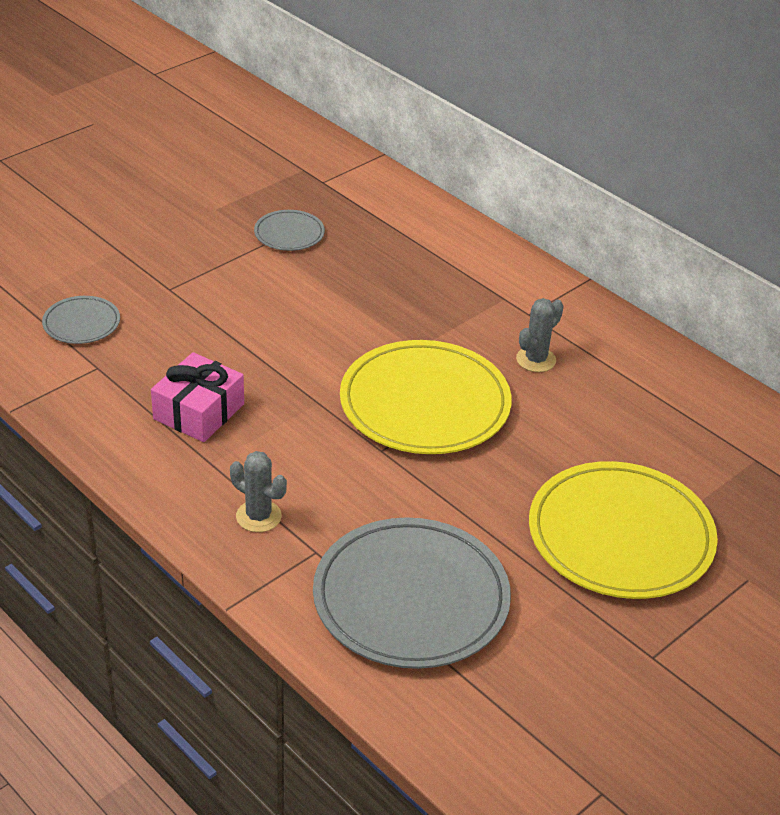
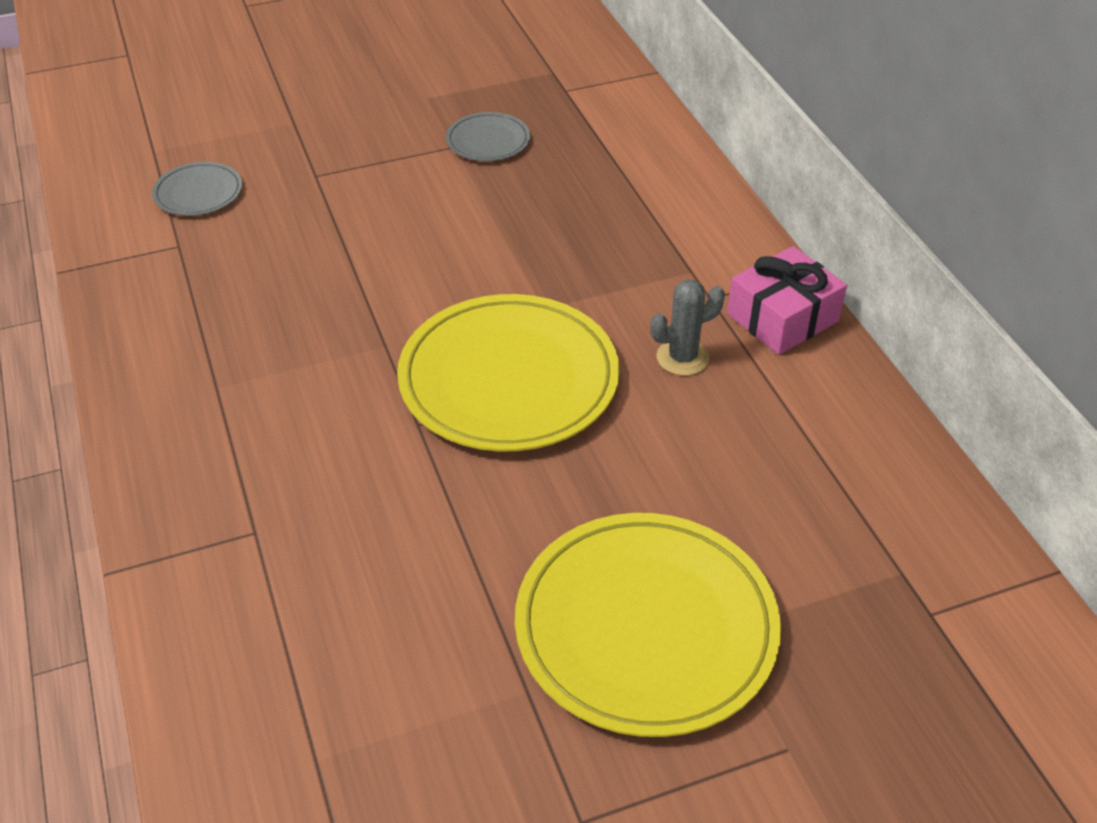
camera: 25 degrees right, 5 degrees up
(199, 411) = (247, 322): pink gift -> pink gift (782, 317)
(258, 516) = (222, 467): grey cactus -> none
(411, 598) = (323, 630): grey plate -> none

